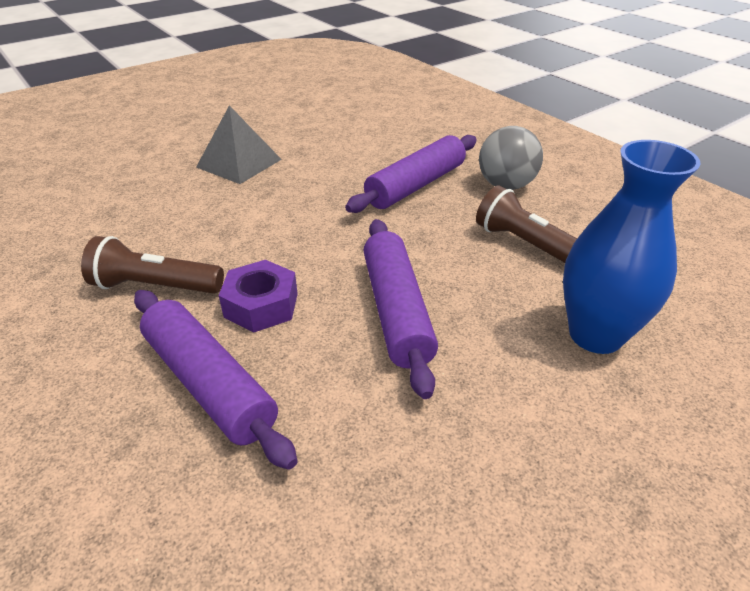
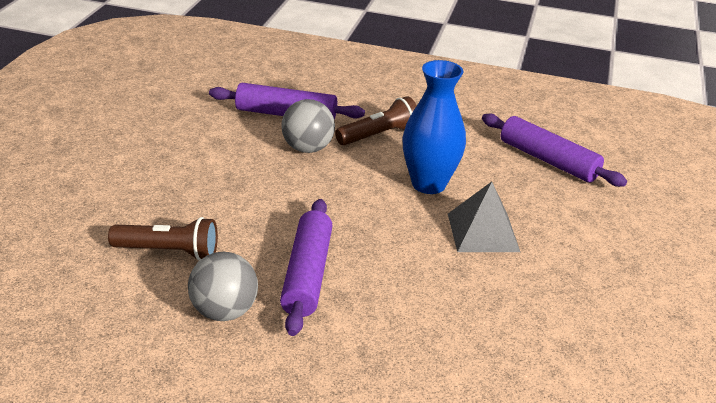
camera: 140 degrees right, 5 degrees down
(261, 305) = (307, 148): purple nut -> grey ball
(396, 311) = (227, 173): purple rolling pin -> purple rolling pin (548, 160)
(595, 335) = (93, 204): blue vase -> blue vase (428, 184)

